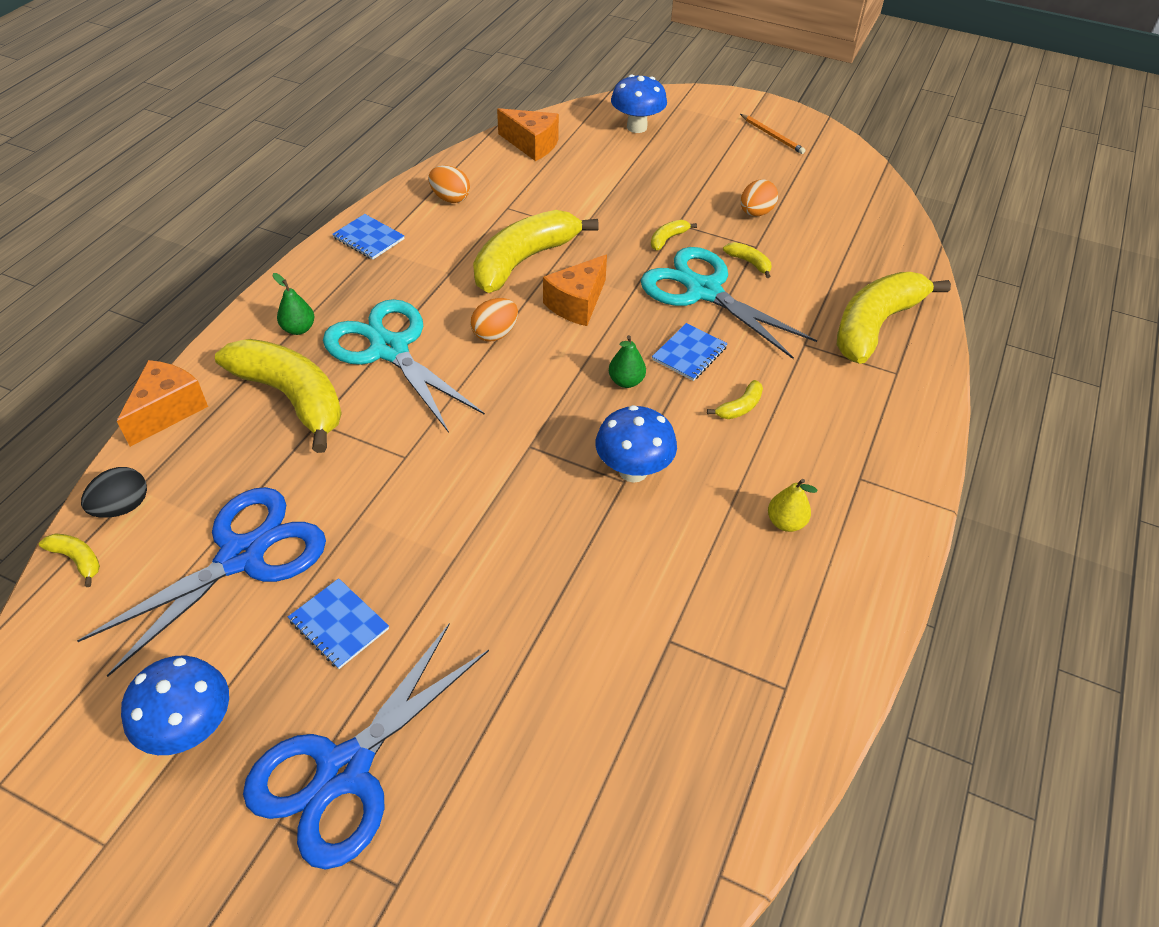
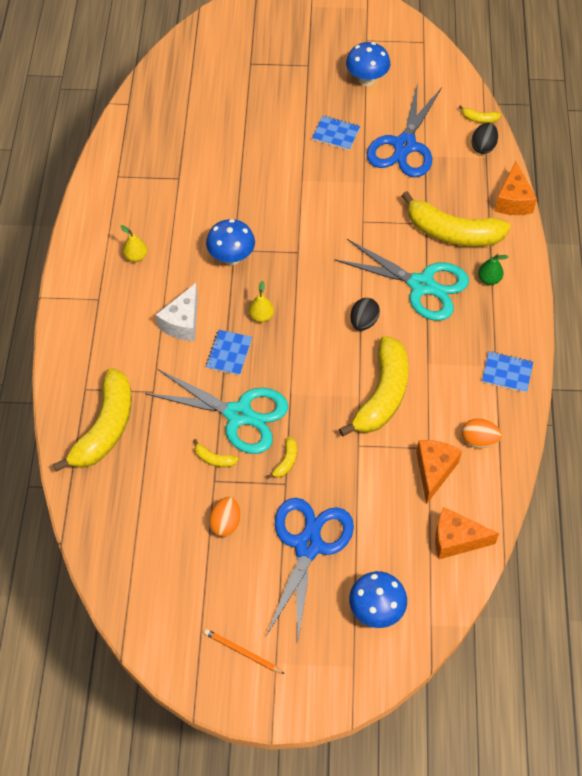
camera: 160 degrees right, 10 degrees up
(344, 771) = (294, 87): blue scissors -> blue scissors (308, 545)
(495, 334) = (363, 322): orange egg -> black egg
(577, 303) = (323, 368): orange cheese -> orange cheese (434, 471)
(626, 381) = (261, 316): green pear -> yellow pear
(740, 407) = (183, 323): yellow banana -> white cheese

